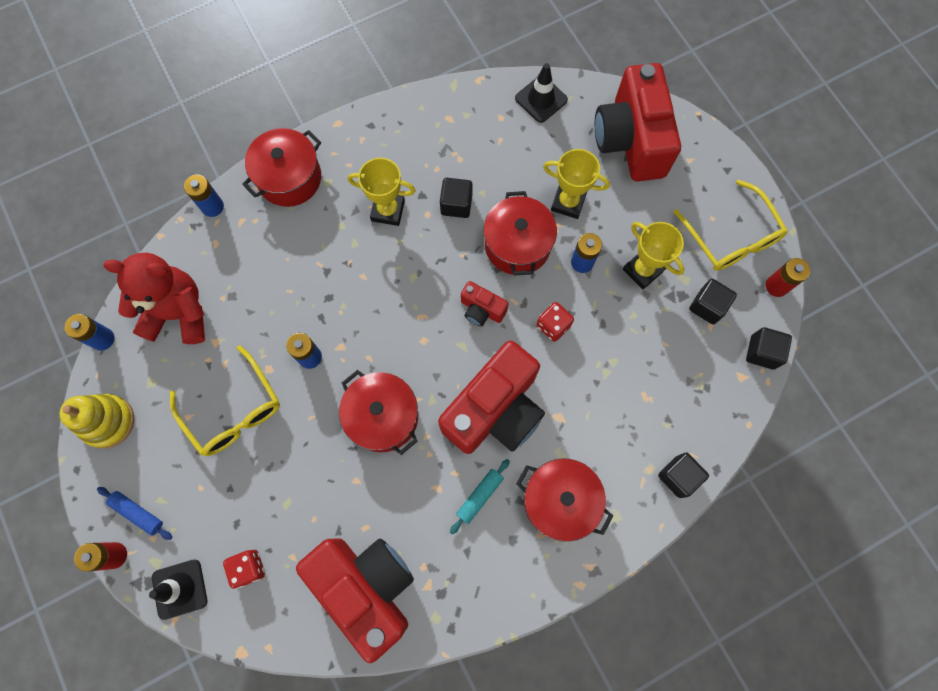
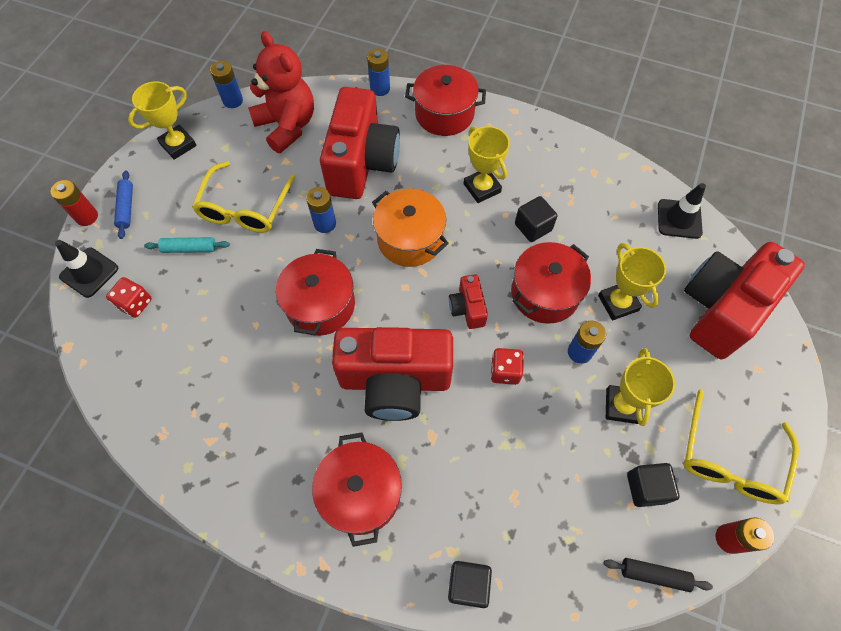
camera: 50 degrees right, 10 degrees down
(108, 422) = (178, 145): yellow stacking toy -> yellow trophy
(367, 587) = (177, 395): red camera -> red camera (362, 163)
(385, 303) = (410, 239): none -> orange pot
(479, 496) = (314, 424): turquoise rolling pin -> turquoise rolling pin (189, 248)
(762, 352) = (654, 574): black cube -> black rolling pin

